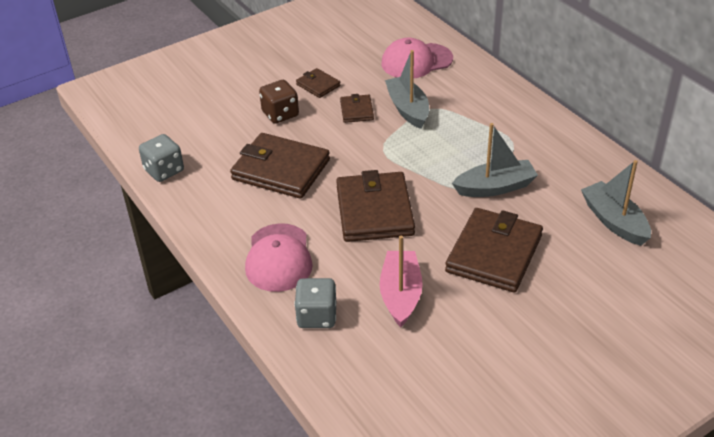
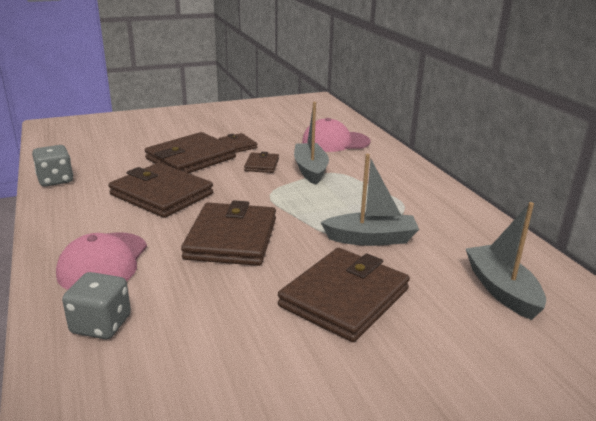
camera: 10 degrees right, 15 degrees down
(280, 114) = (191, 158): brown dice -> brown wallet
(401, 295) = (212, 320): pink boat -> none

